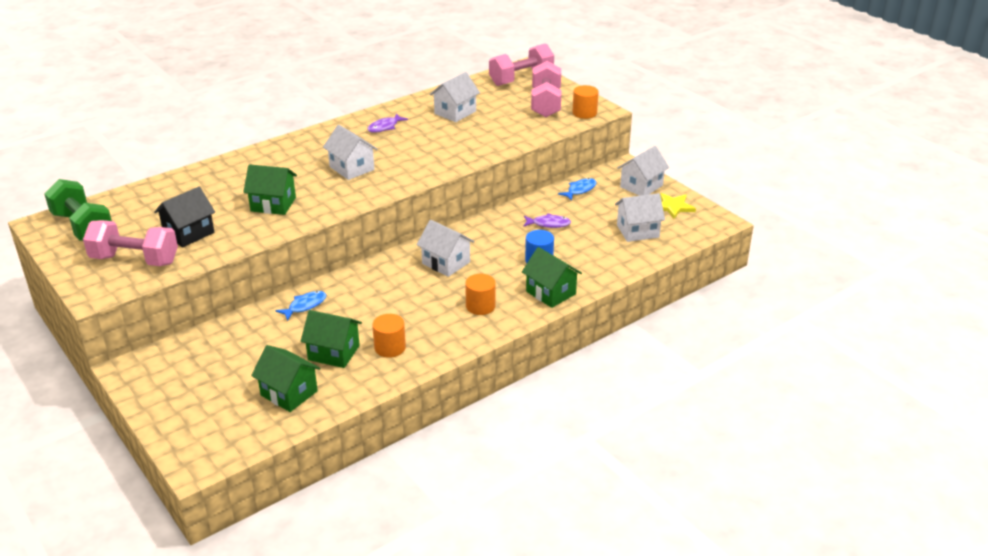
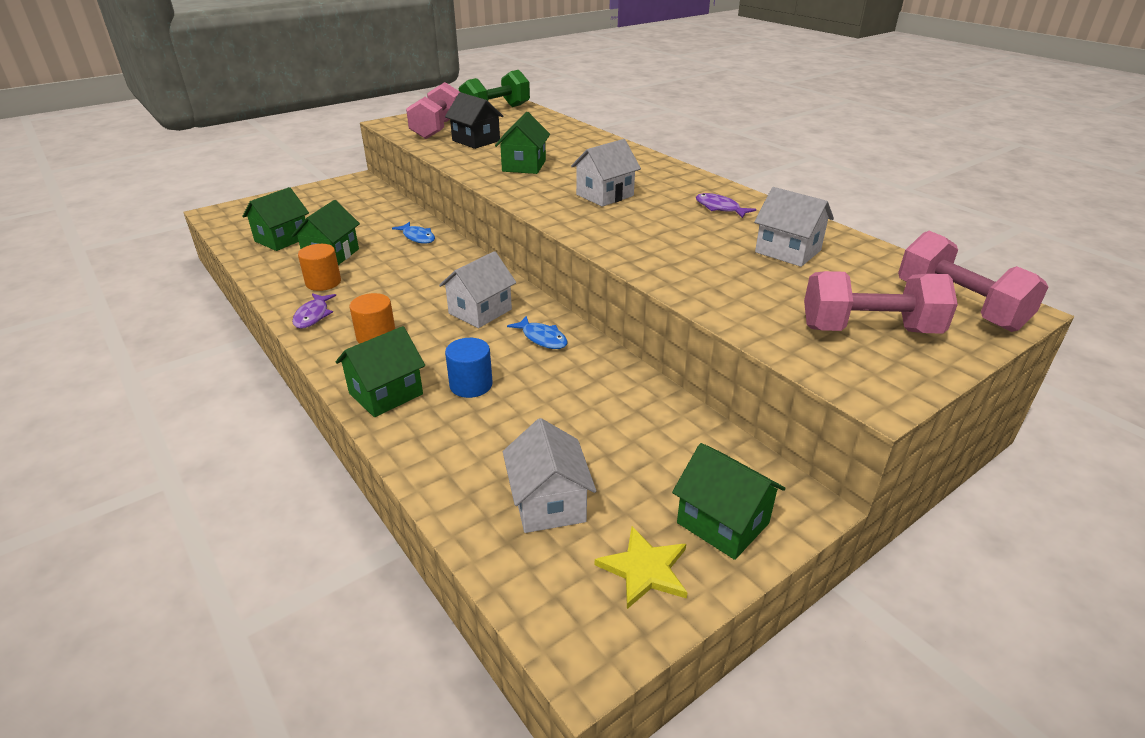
camera: 90 degrees right, 0 degrees up
(549, 224) = (573, 397): purple fish -> purple fish (313, 316)
(580, 190) = (689, 435): blue fish -> blue fish (542, 338)
(584, 113) = (852, 373): orange cylinder -> none
(641, 186) = (722, 523): white house -> green house

